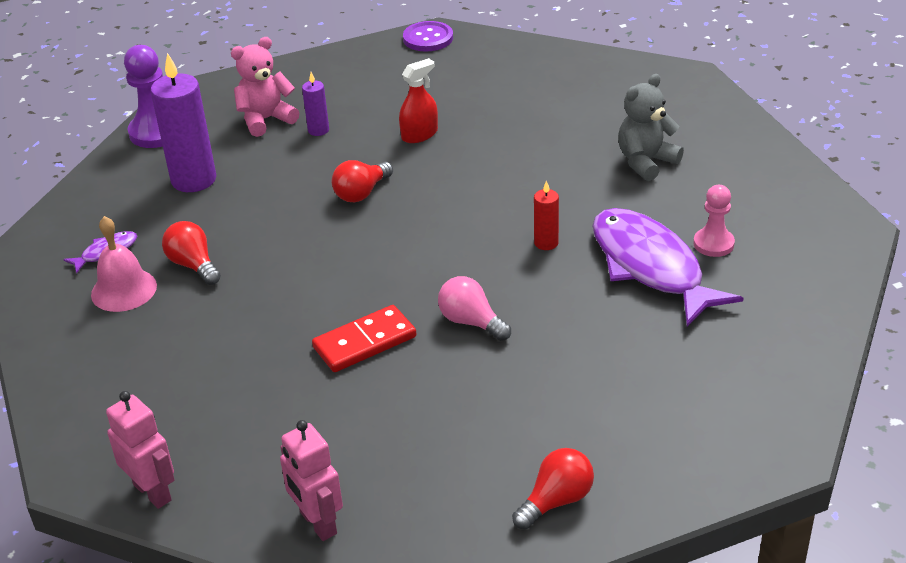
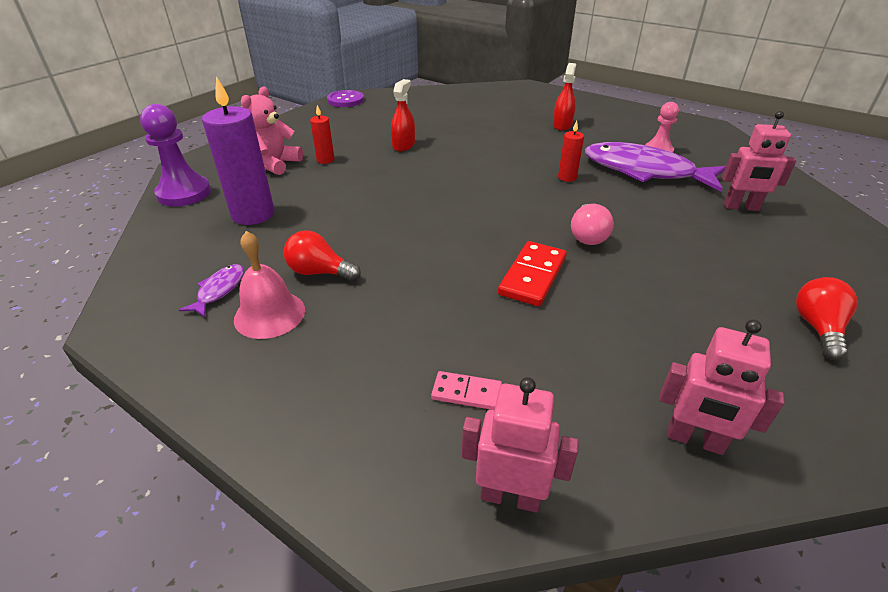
camera: 35 degrees left, 0 degrees up
(199, 415) = (466, 393): none -> pink domino
(318, 130) = (325, 160): purple candle -> red candle
(361, 193) = (404, 186): red light bulb -> none
(471, 322) = (587, 236): pink light bulb -> pink light bulb turned 90 degrees counterclockwise
(646, 162) = (562, 125): grey teddy bear -> red spray bottle
(693, 355) = (741, 207): none -> pink robot

